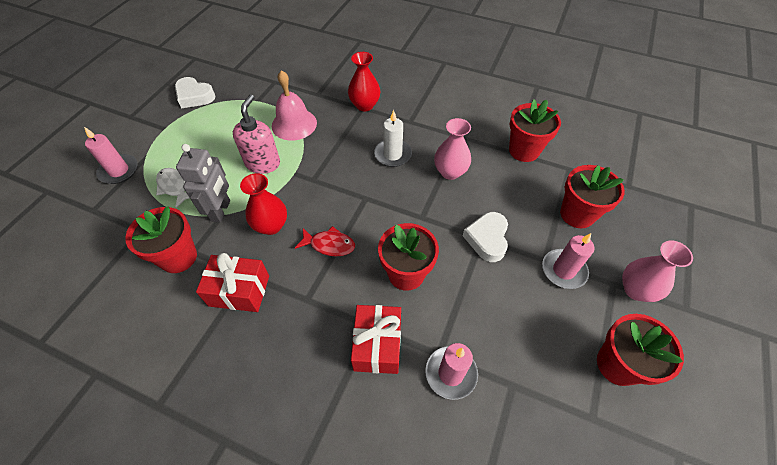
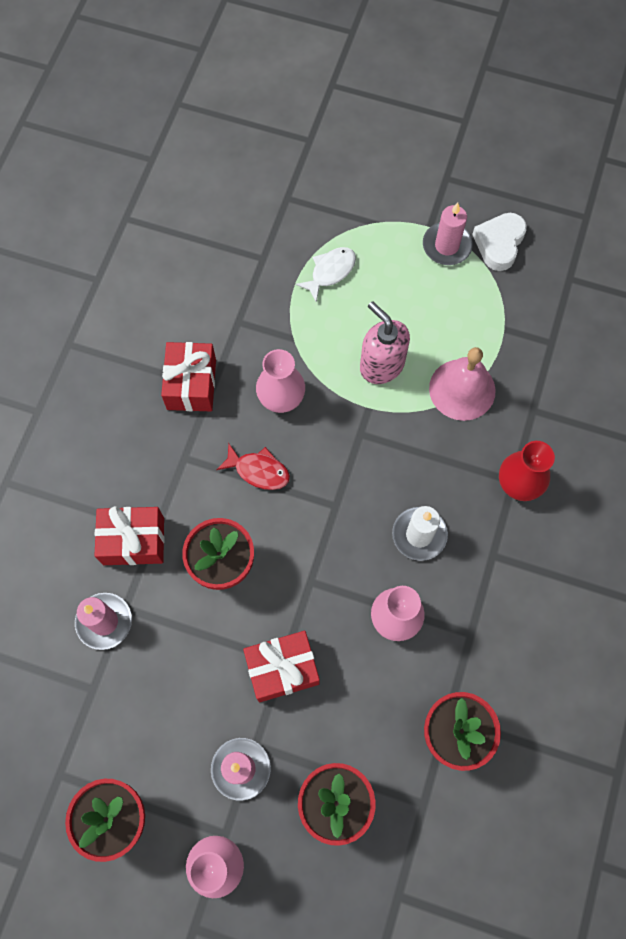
camera: 85 degrees right, 15 degrees up
(119, 171) = (349, 202): pink candle -> pink candle (446, 246)
(178, 257) = (230, 309): red flower pot -> none
(221, 211) = (298, 335): grey robot -> none
(263, 163) = (381, 365): pink soap dispenser -> pink soap dispenser turned 135 degrees counterclockwise
(271, 226) = (281, 398): red vase -> pink vase
(329, 245) = (258, 471): red fish -> red fish turned 75 degrees counterclockwise
(487, 239) = (282, 669): white heart -> red gift

